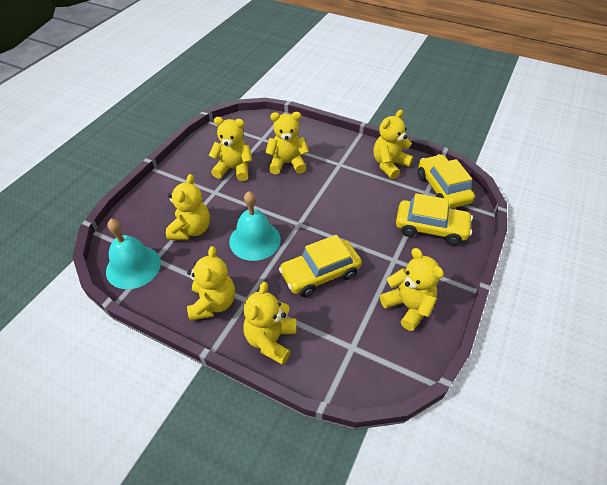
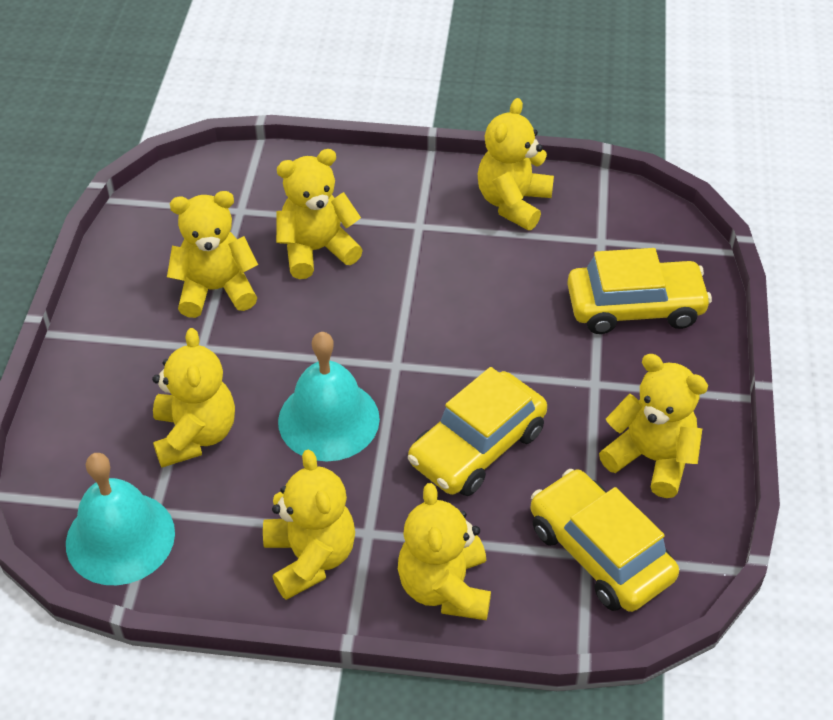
camera: 20 degrees left, 0 degrees up
(442, 189) = (627, 226): yellow car -> yellow car (599, 552)

